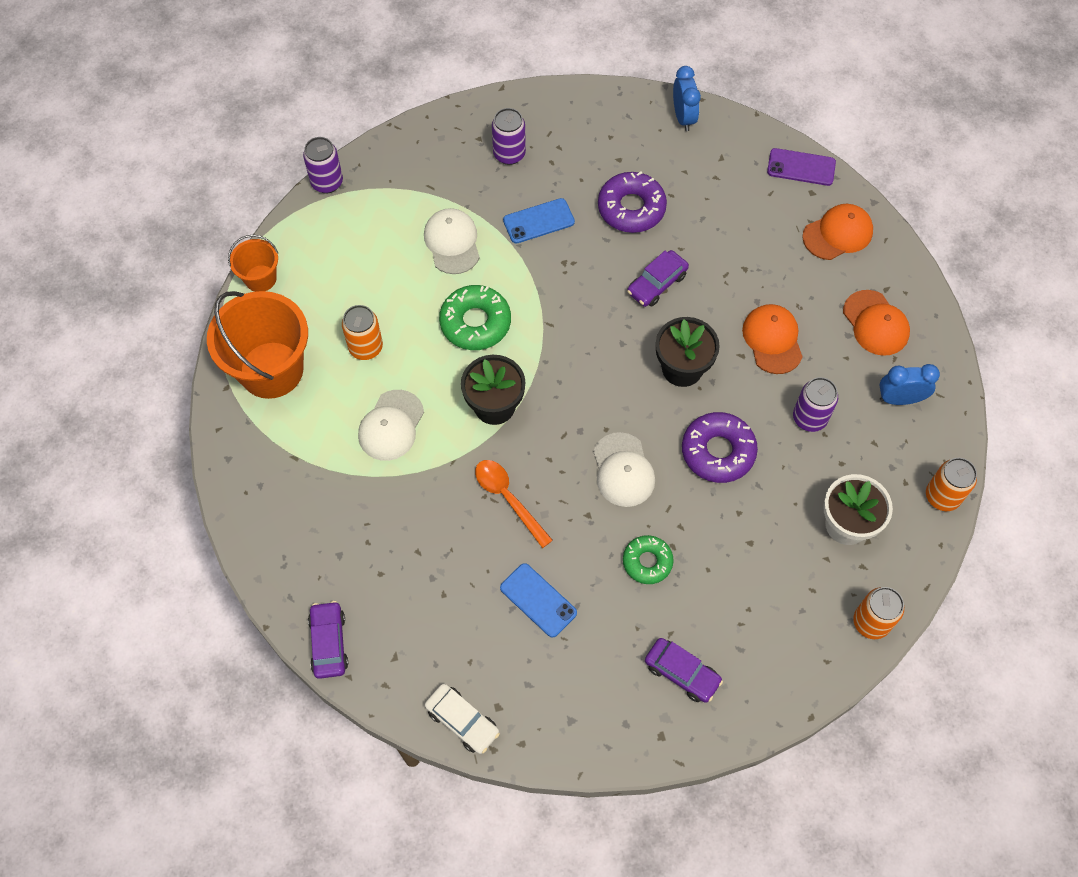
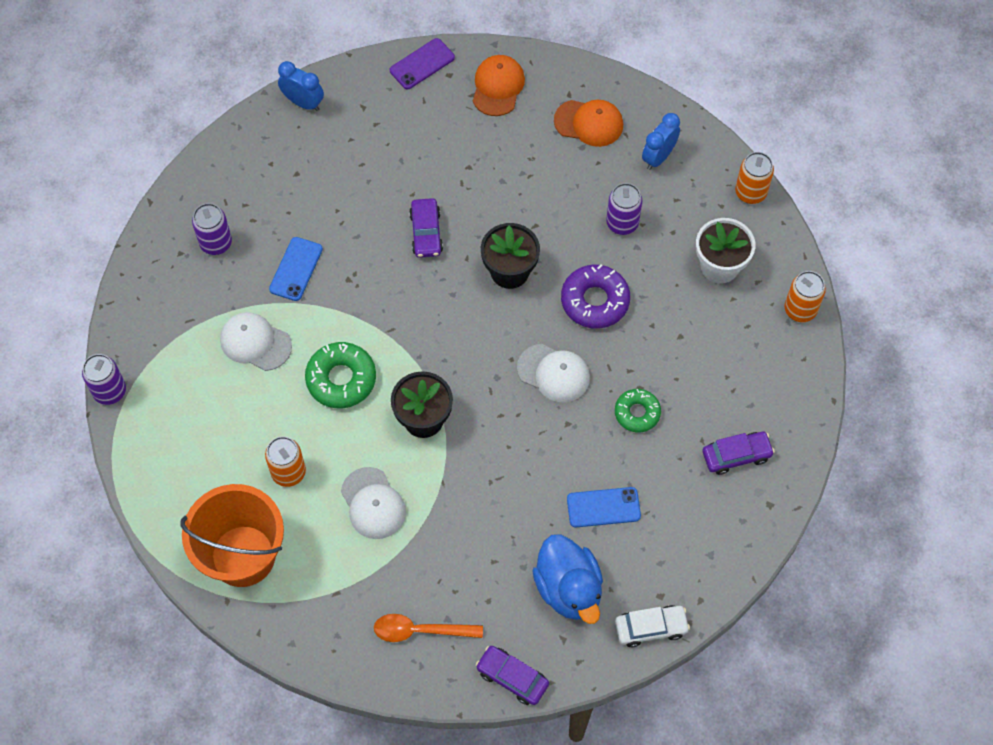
camera: 50 degrees left, 0 degrees up
(260, 278) = (151, 505): orange bucket -> none
(442, 628) = (569, 589): none -> blue duck
(508, 499) = (507, 467): orange spoon -> orange spoon (420, 630)
(631, 208) = (346, 199): purple donut -> none
(772, 340) = (541, 196): orange cap -> none

